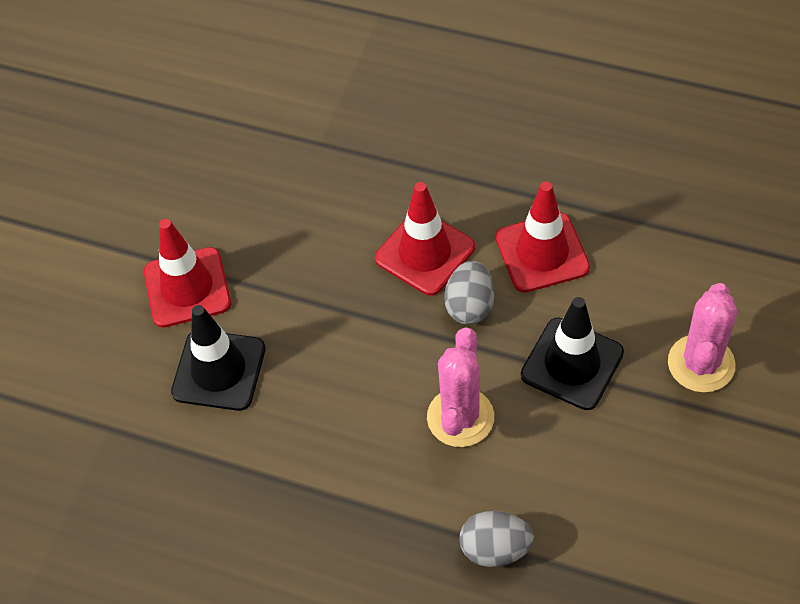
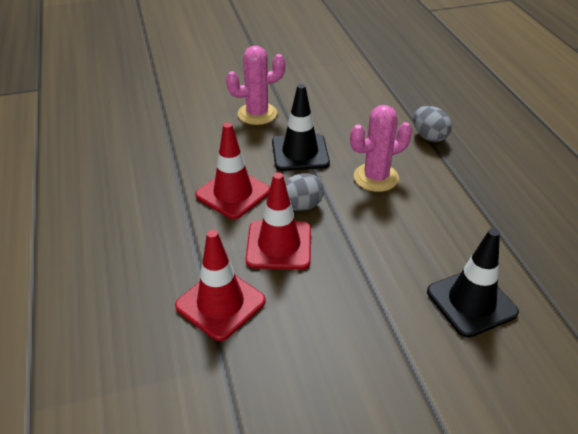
camera: 130 degrees left, 15 degrees down
(187, 287) = (435, 368): red traffic cone -> red traffic cone (220, 303)

